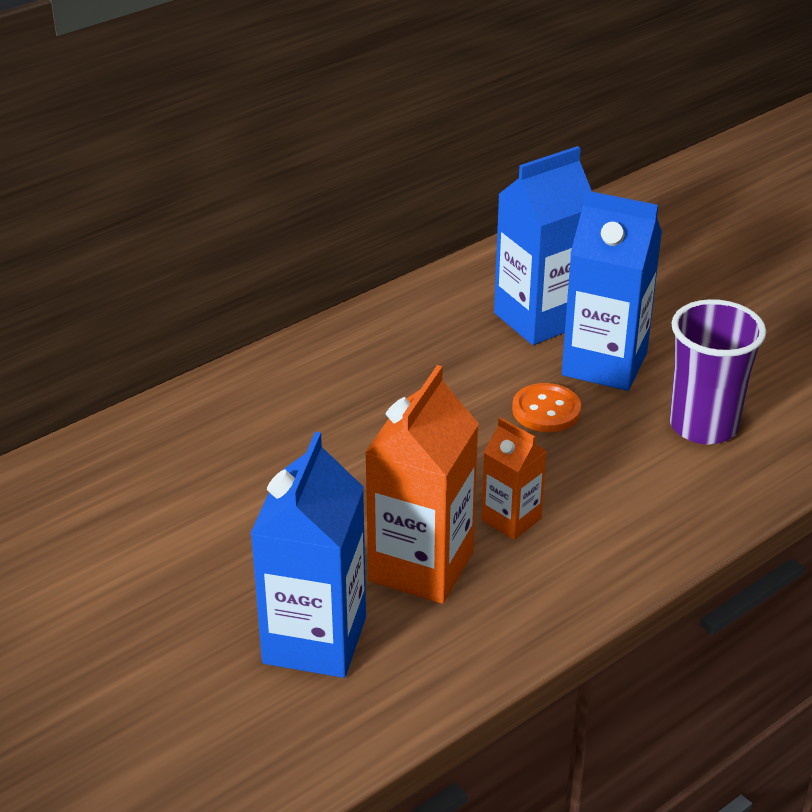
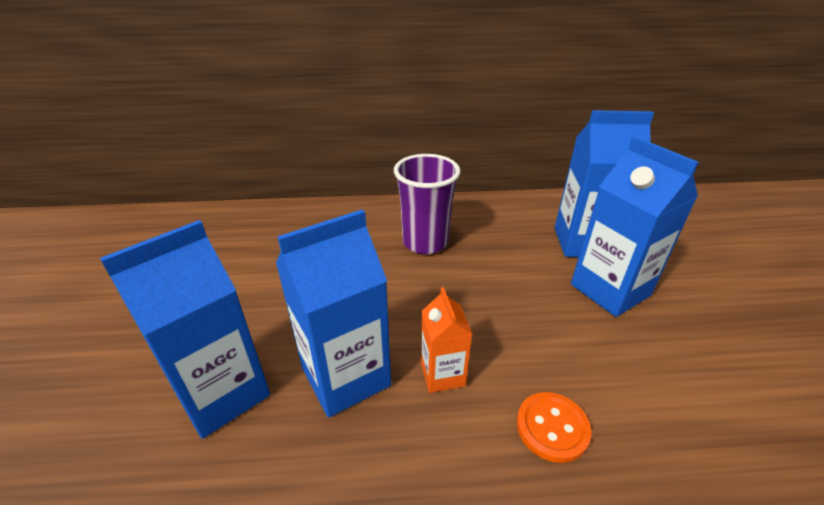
camera: 35 degrees right, 0 degrees up
(421, 566) = (346, 376): orange carton -> blue carton
(546, 410) = (539, 303): orange button -> orange button (552, 428)
(703, 426) = (666, 375): purple cup -> purple cup (425, 242)

